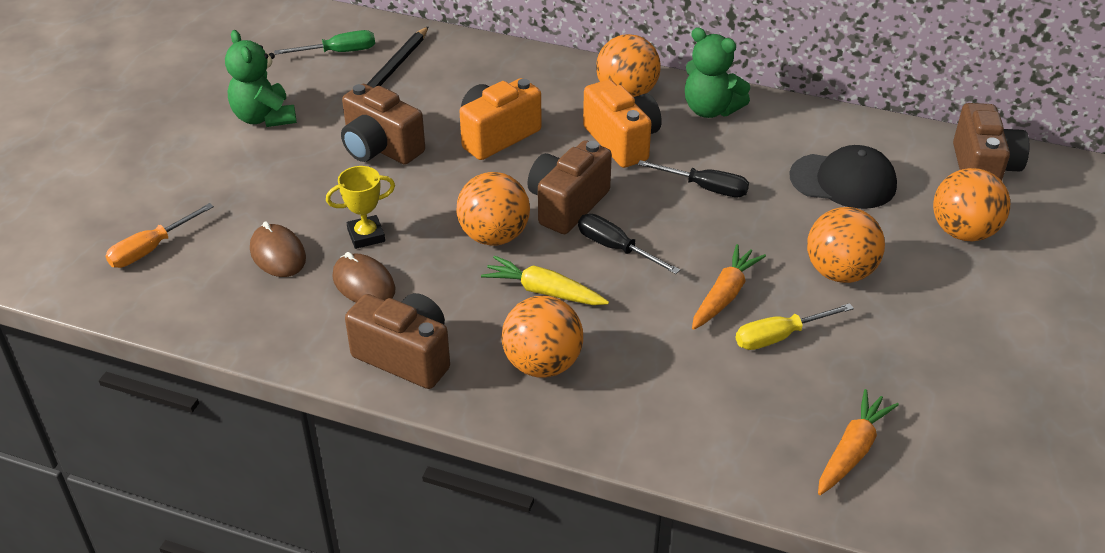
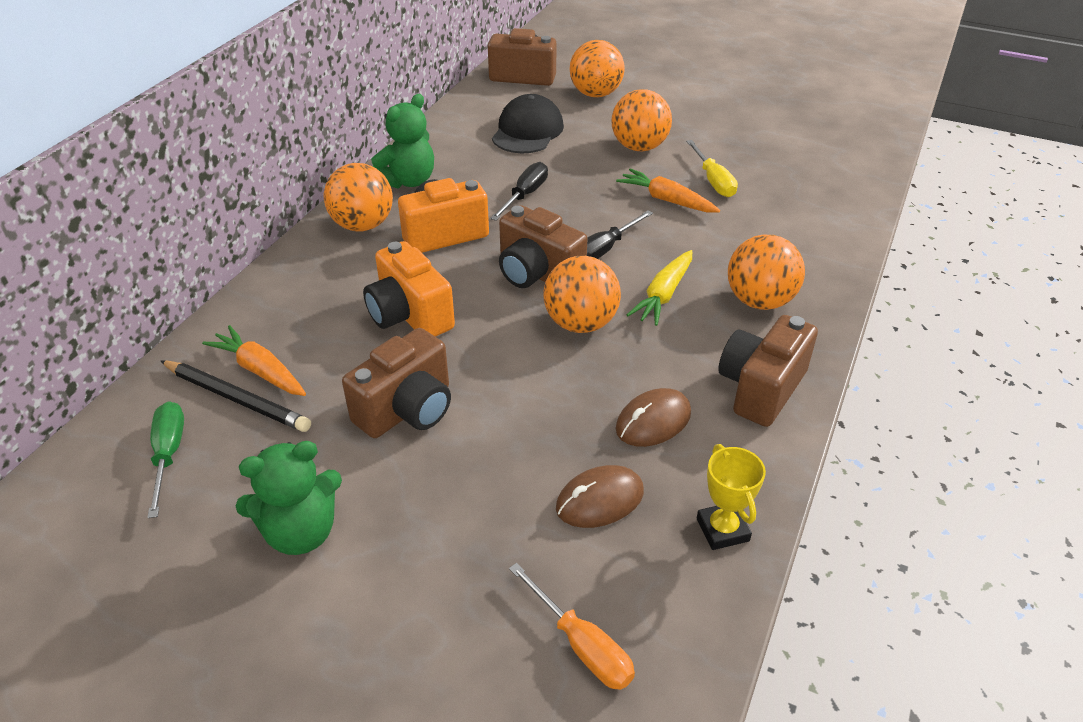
camera: 85 degrees left, 0 degrees up
(366, 235) = (571, 420): yellow trophy -> yellow trophy (722, 530)
(852, 450) = (824, 166): orange carrot -> orange carrot (260, 370)

